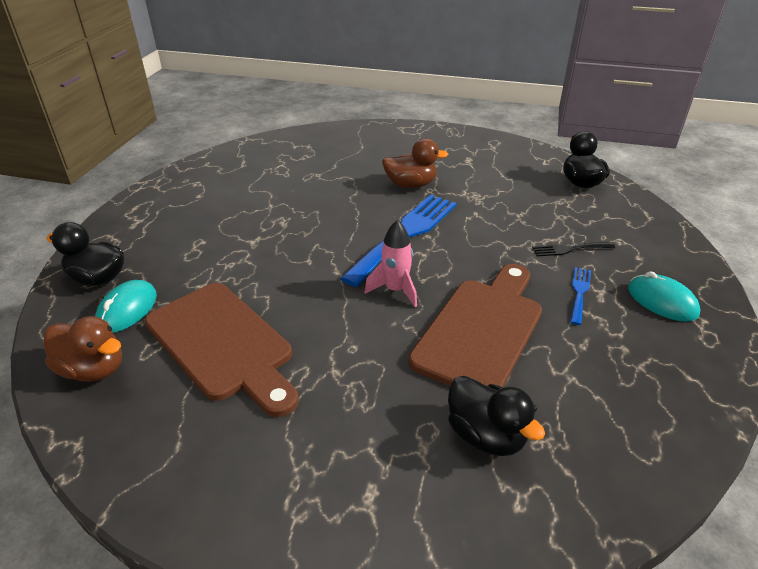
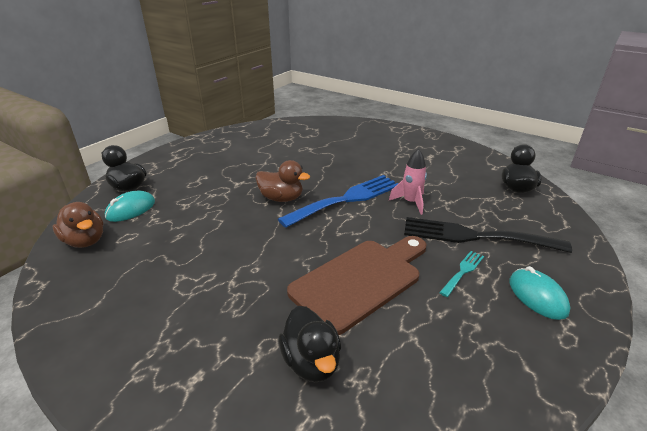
camera: 20 degrees right, 5 degrees down
(223, 344) = (171, 245): brown cutting board -> none
(395, 290) = (313, 236): pink rocket -> pink rocket (411, 202)
(411, 185) = (373, 166): brown duck -> brown duck (281, 198)
(569, 249) = (474, 236): black fork -> black fork, size x2.21
(579, 292) = (463, 271): blue fork -> turquoise fork

